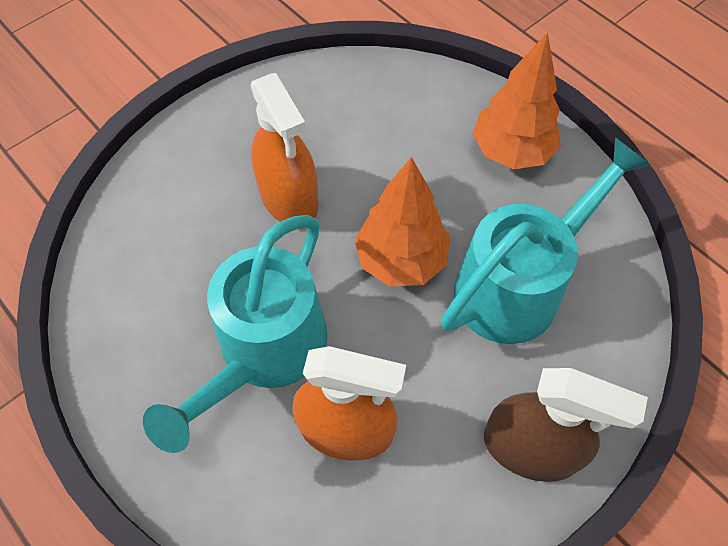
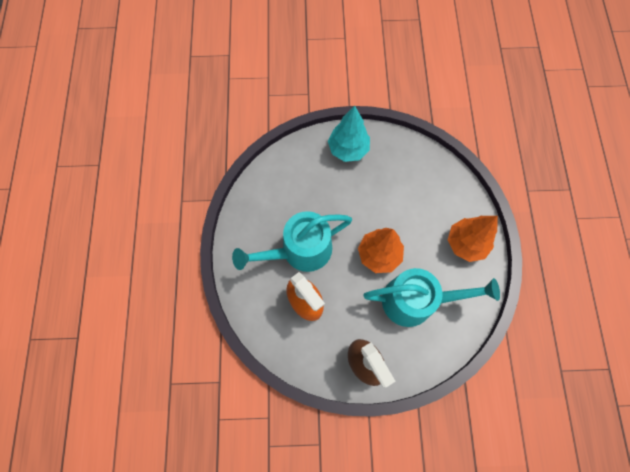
camera: 40 degrees right, 10 degrees up
(215, 141) = (348, 149): none -> turquoise tree
(289, 197) = (357, 195): orange spray bottle -> none

